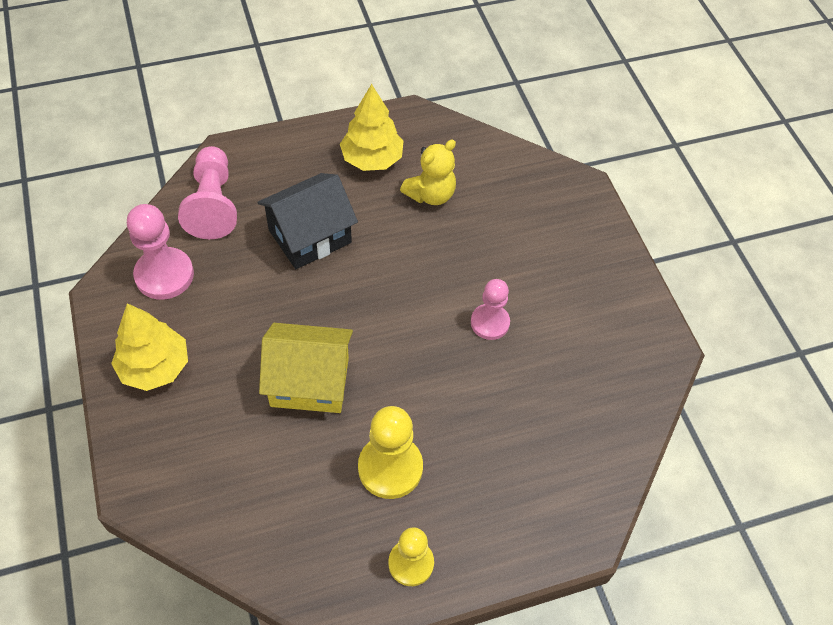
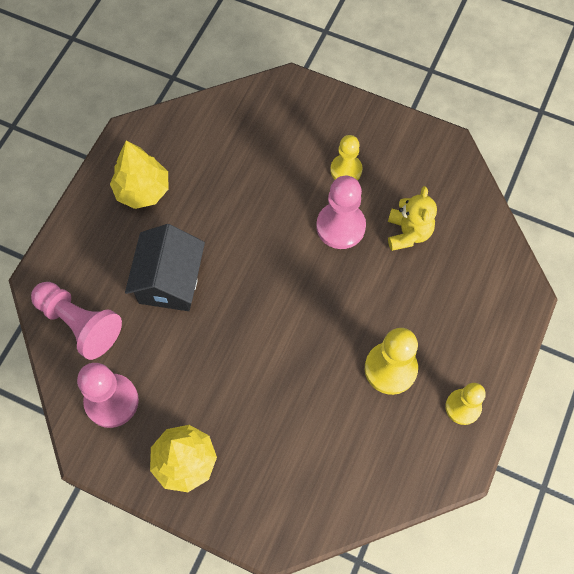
camera: 45 degrees left, 10 degrees up
(309, 382) = (286, 369): yellow house -> none
(430, 194) = (209, 178): yellow teddy bear -> yellow teddy bear (408, 233)
(490, 323) = (340, 226): pink pawn -> pink pawn, size x1.50
(549, 286) = (346, 170): none -> yellow pawn

